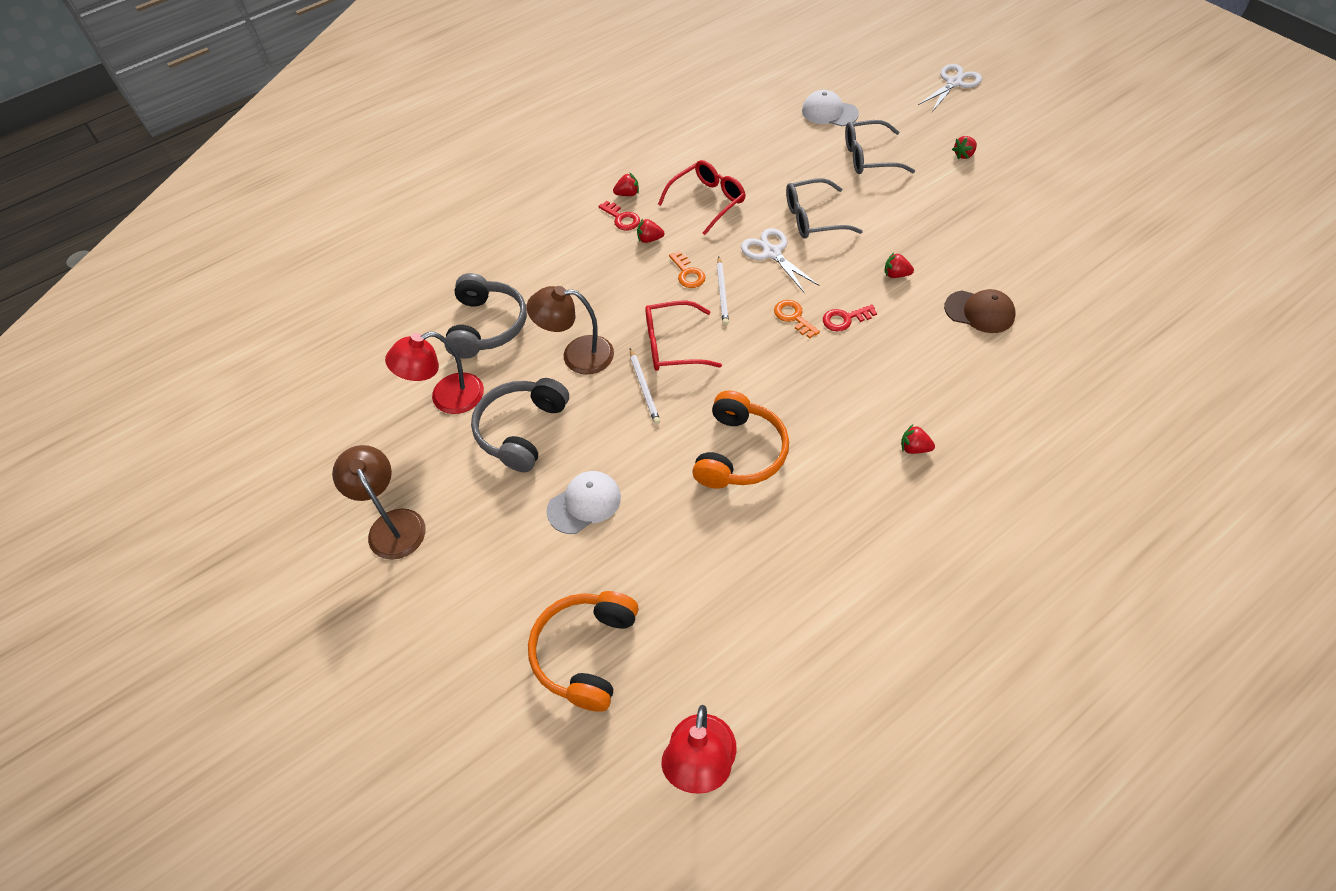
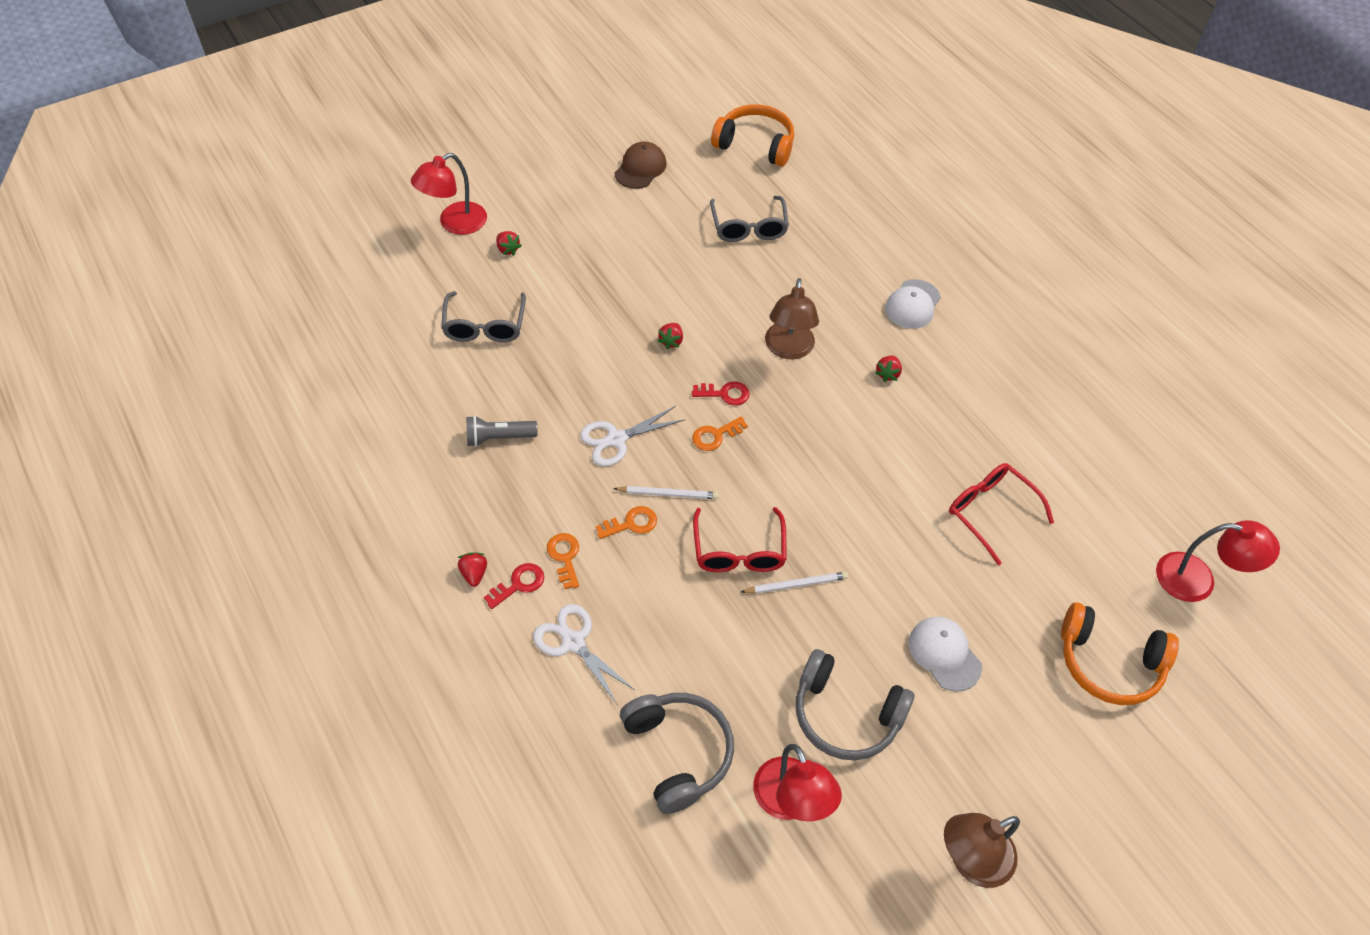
camera: 90 degrees left, 0 degrees up
(487, 326) = (678, 752): grey headphones -> grey headphones turned 60 degrees clockwise
(577, 355) = (740, 650): brown lamp -> brown lamp (788, 349)
(649, 239) = (564, 557): red strawberry -> orange key
(707, 201) = (514, 489): red glasses -> red glasses (991, 513)
(740, 453) = (886, 508): orange headphones -> orange headphones (755, 144)
(755, 185) = (499, 438): none -> grey flashlight
(814, 218) = (571, 392): grey glasses -> grey glasses (748, 227)
(829, 112) = (392, 346): white cap -> white cap (912, 304)
(845, 319) = (725, 394): red key -> red key turned 75 degrees counterclockwise
(954, 83) = (384, 228): white scissors -> white scissors (573, 642)
(979, 312) = (732, 291): brown cap -> brown cap (640, 168)
(980, 119) = (455, 223): none -> red lamp

